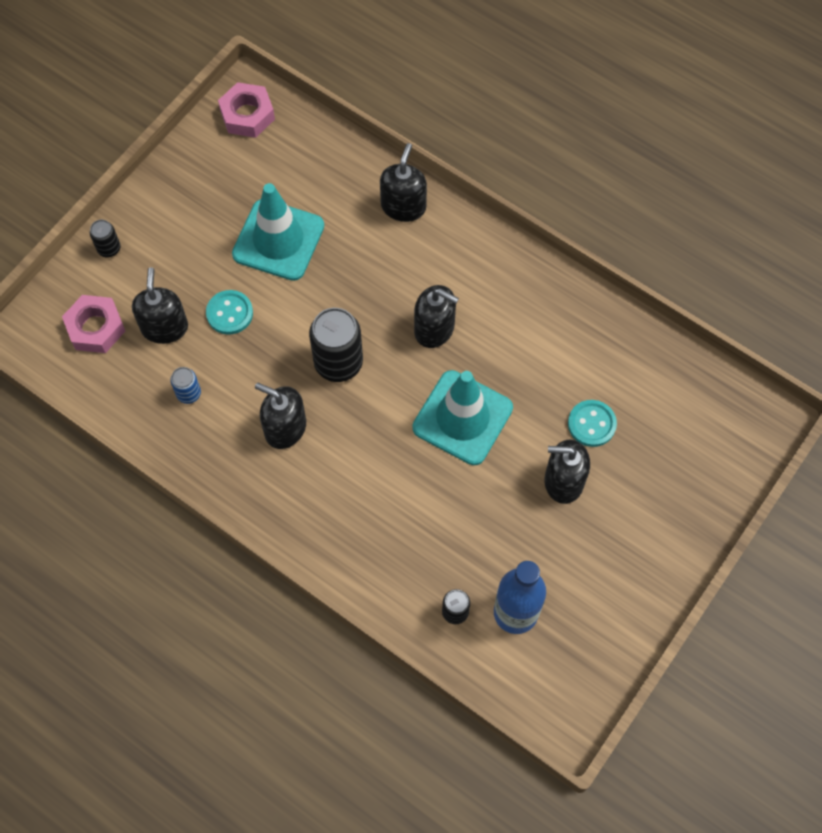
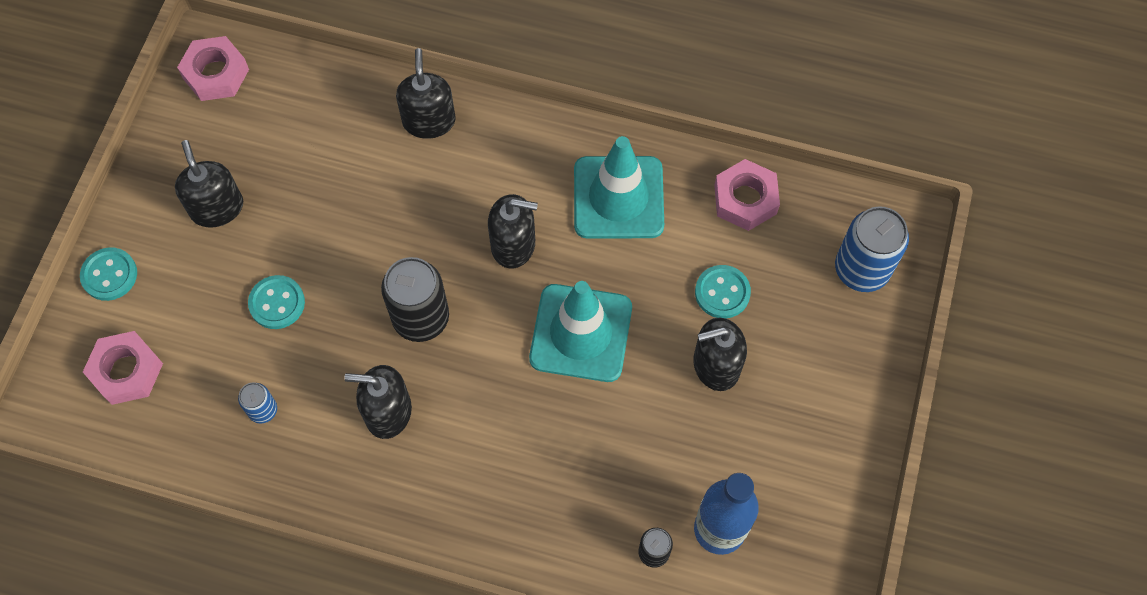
camera: 20 degrees left, 0 degrees up
(109, 248) = (109, 275): black can -> turquoise button
(164, 327) = (207, 344): black soap dispenser -> black soap dispenser (217, 208)
(278, 240) = (302, 203): turquoise traffic cone -> turquoise traffic cone (618, 197)
(641, 354) = (745, 199): none -> pink nut
(717, 444) = (861, 269): none -> blue can

